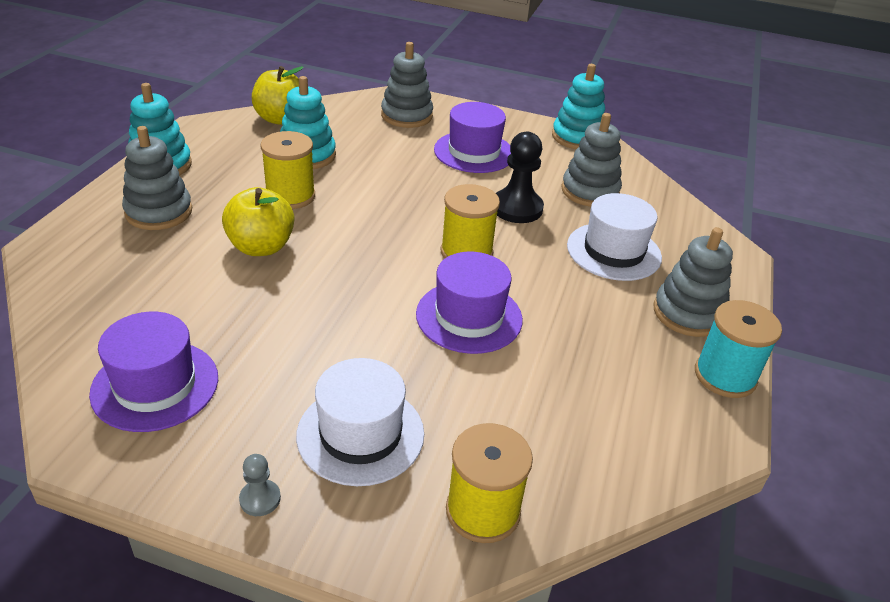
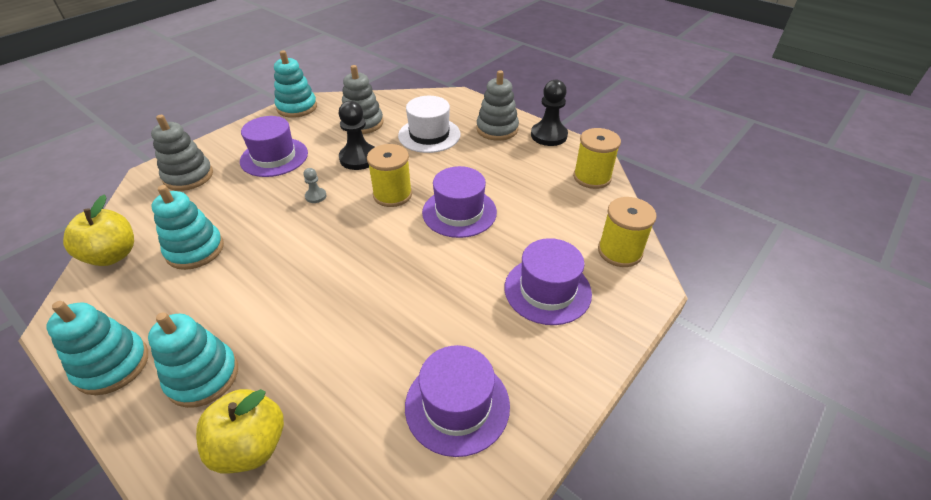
camera: 65 degrees left, 5 degrees up
(159, 212) = (203, 376): grey stacking toy -> turquoise stacking toy
(260, 499) = (590, 354): grey pawn -> grey pawn (316, 196)
(261, 247) = (313, 306): yellow apple -> yellow apple (251, 446)
(290, 196) = (251, 273): yellow spool -> yellow spool (592, 177)
(360, 434) = (547, 290): white hat -> purple hat
(725, 376) = (549, 135): turquoise spool -> black pawn

